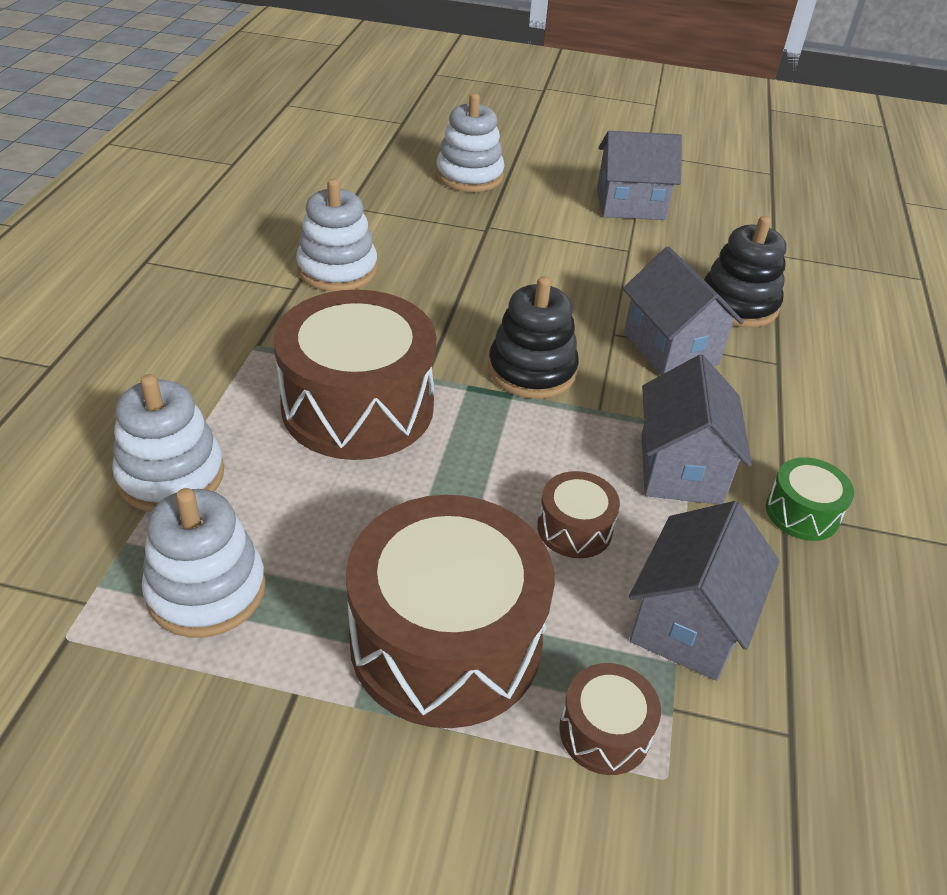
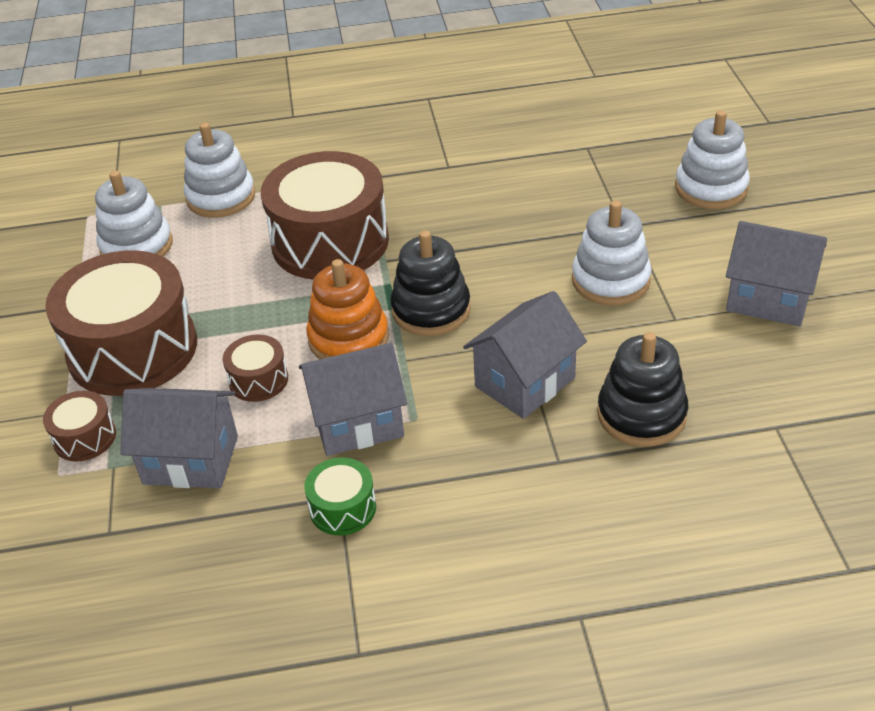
camera: 75 degrees right, 0 degrees up
(337, 270) = (489, 175): white stacking toy -> white stacking toy (610, 280)
(543, 439) = (348, 338): none -> orange stacking toy
(630, 205) = (768, 299): grey house -> grey house turned 45 degrees counterclockwise

